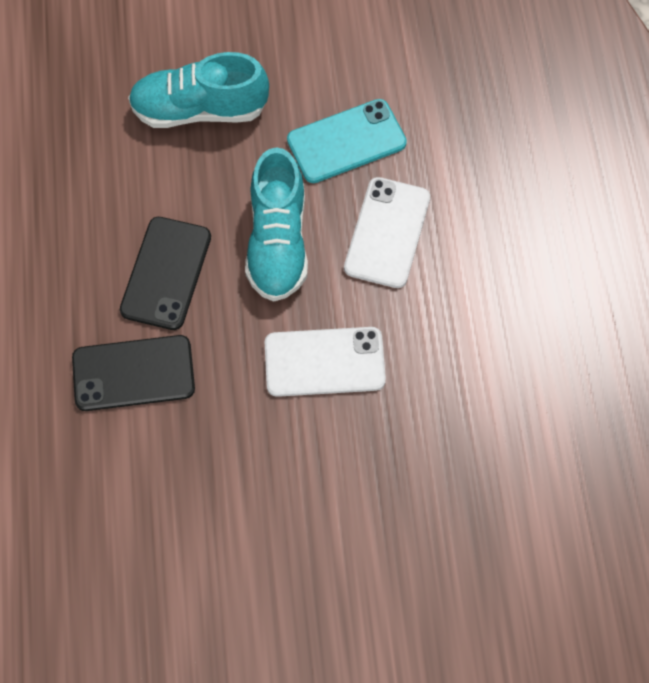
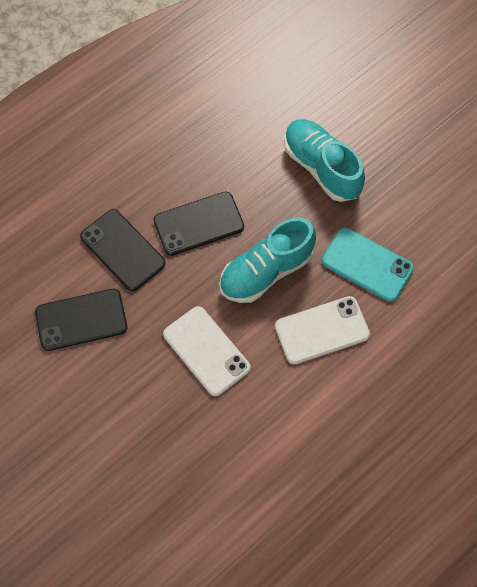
camera: 55 degrees right, 0 degrees up
(185, 472) = (81, 320): none -> black phone

